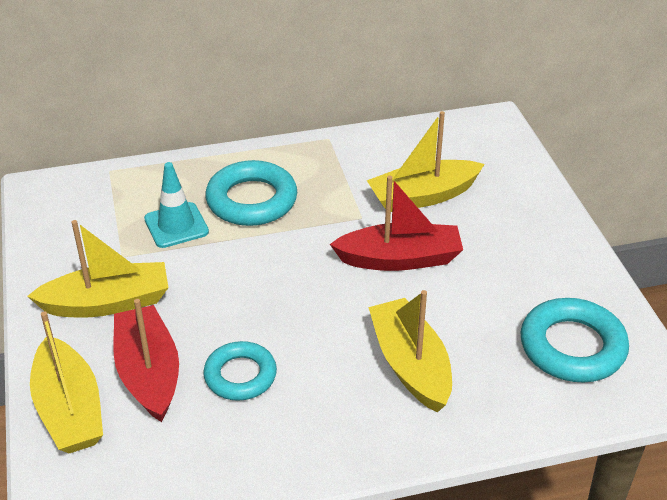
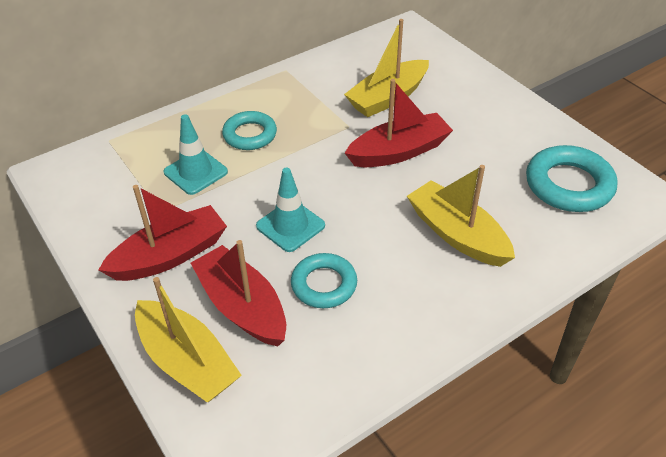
camera: 20 degrees left, 5 degrees up
(107, 303) = (170, 255): yellow boat -> red boat
(240, 306) = (290, 226): none -> turquoise traffic cone
(252, 200) = (250, 135): turquoise ring -> turquoise ring, size x0.67

